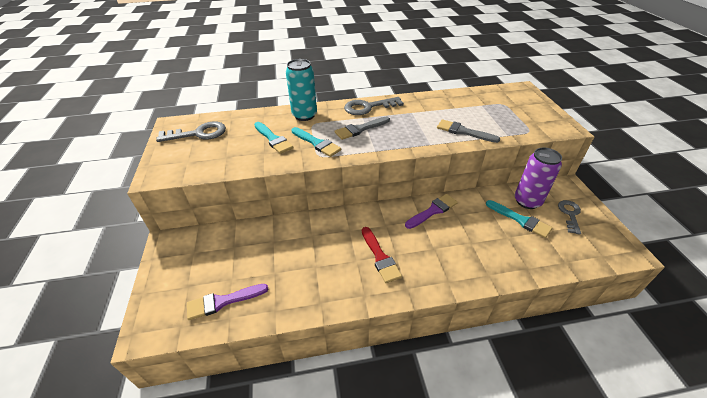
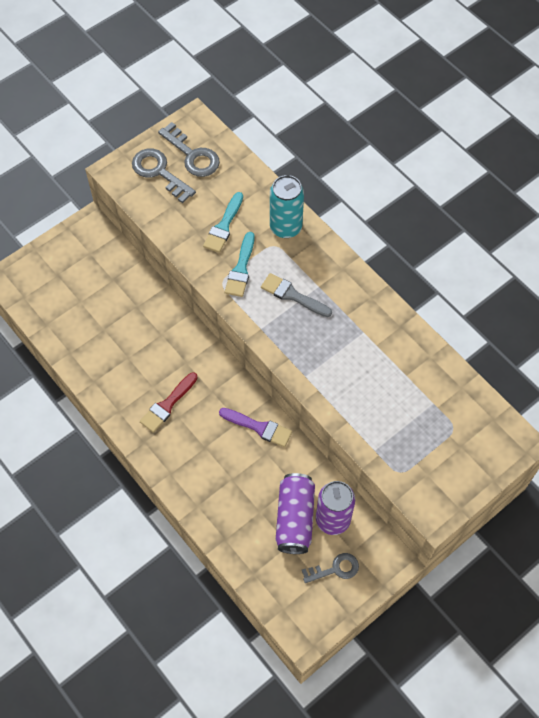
camera: 60 degrees right, 20 degrees up
(223, 301) = (57, 310): purple brush -> none
(368, 107) = (345, 281): grey key -> grey key (159, 172)
(463, 132) = (353, 401): grey brush -> none
(520, 220) = (295, 518): turquoise brush -> purple can

